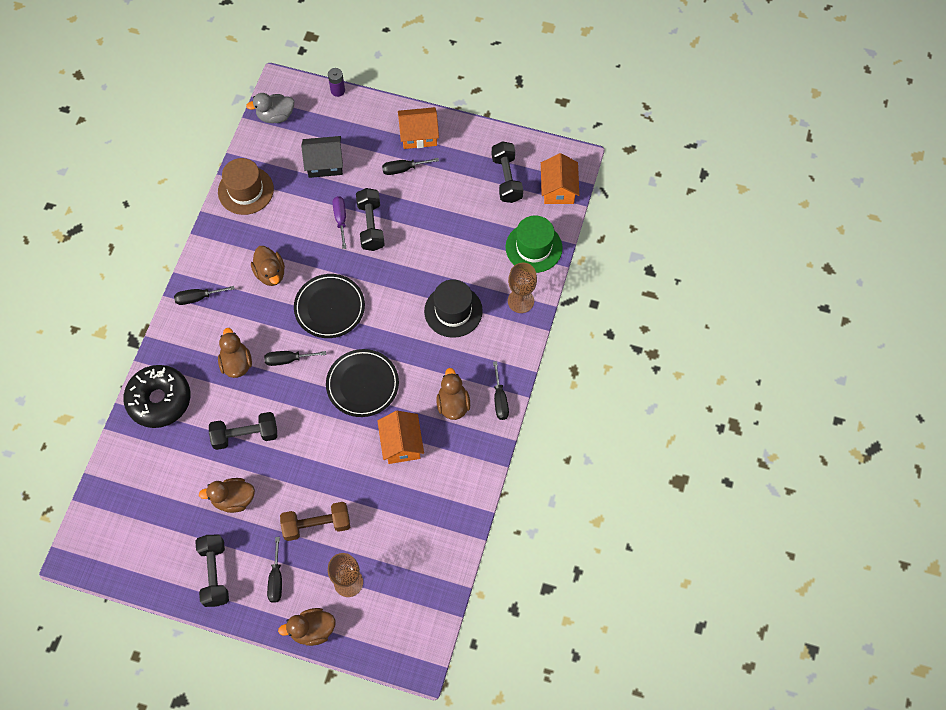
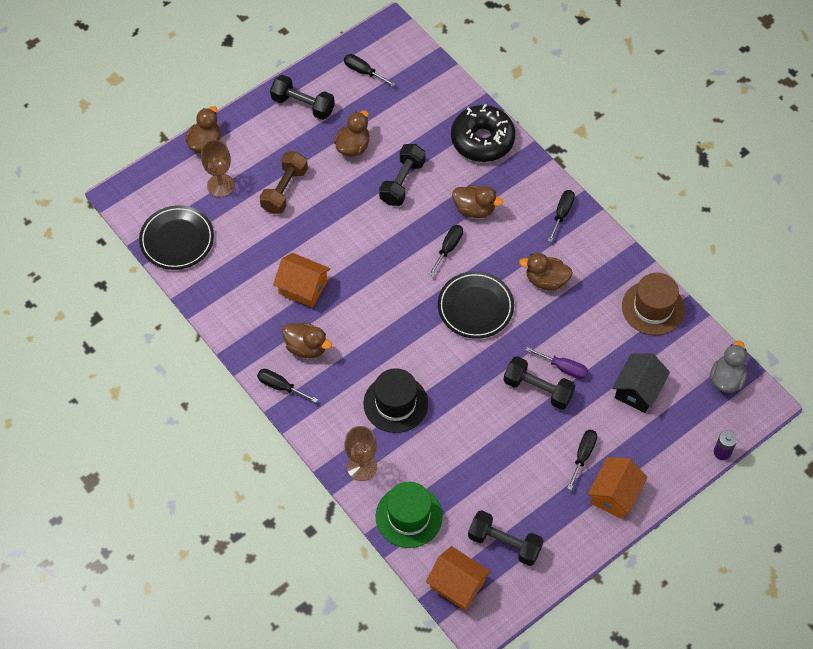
camera: 125 degrees right, 5 degrees down
(276, 579) = (264, 141): black screwdriver -> black screwdriver (363, 72)
(362, 384) = (380, 290): black plate -> black plate (177, 240)

